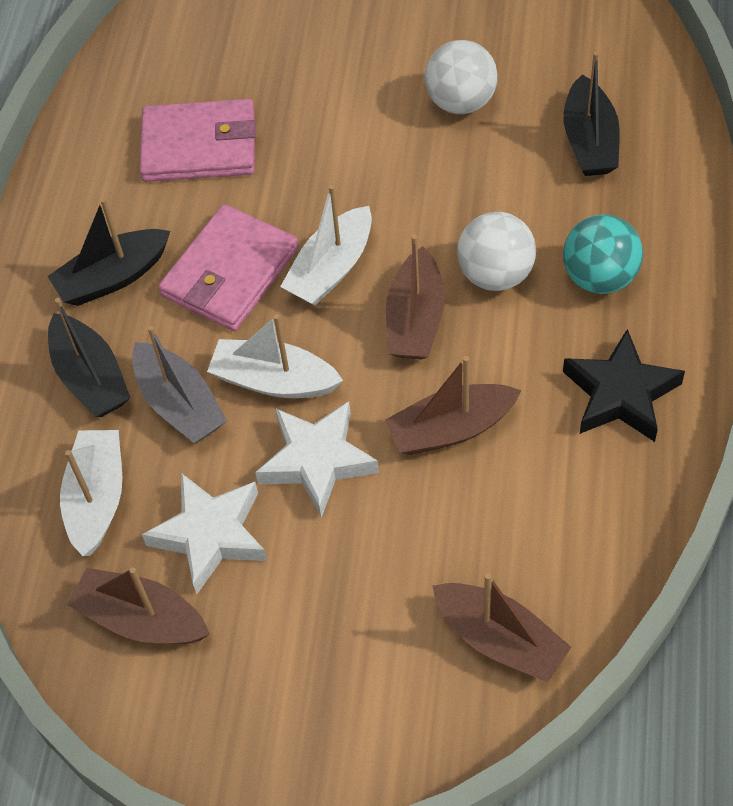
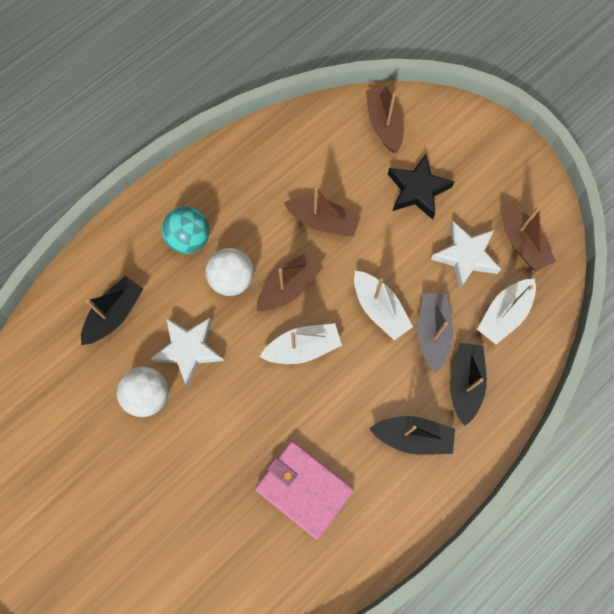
camera: 145 degrees left, 15 degrees up
(229, 272) = (352, 388): pink wallet -> none
(317, 461) = (392, 253): white star -> white star (189, 350)
(620, 394) = (239, 179): black star -> black star (417, 190)

